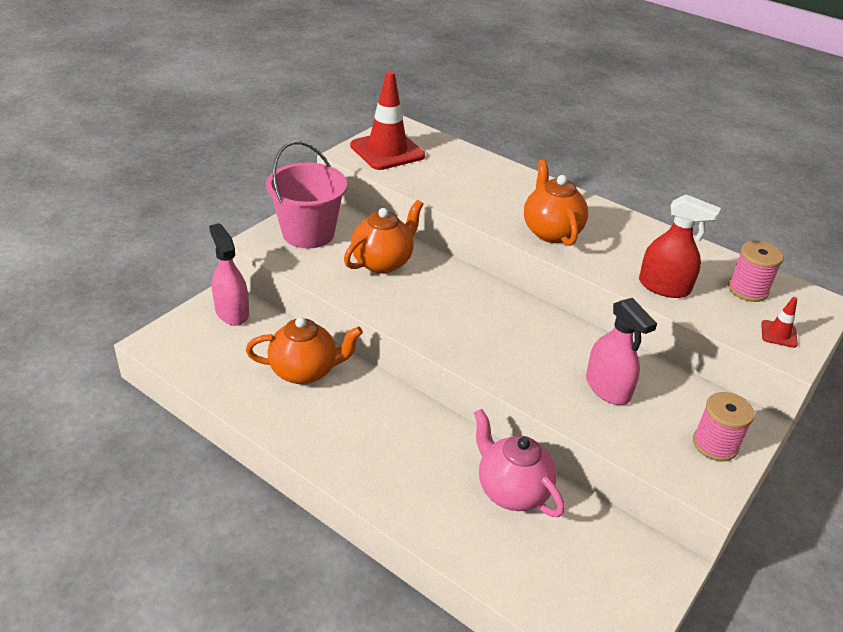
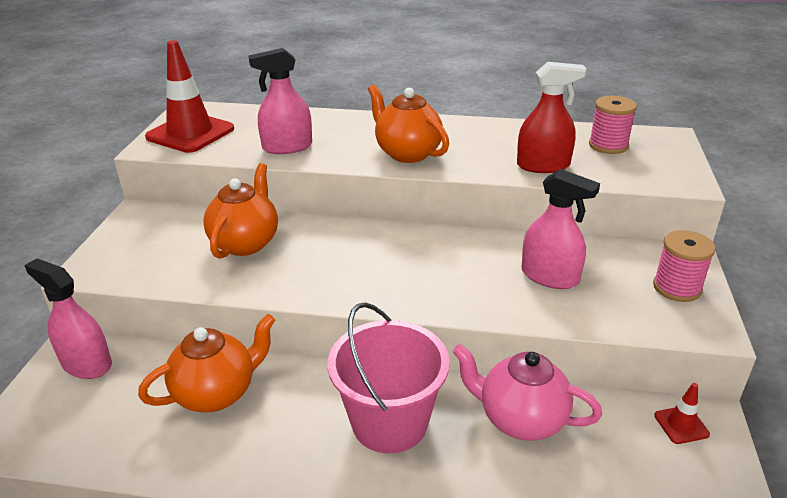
camera: 25 degrees left, 5 degrees down
(308, 233) = (142, 243): pink bucket -> pink bucket (389, 422)
(455, 190) = (287, 147): none -> pink spray bottle
(778, 334) = (664, 170): red traffic cone -> red traffic cone (681, 425)

